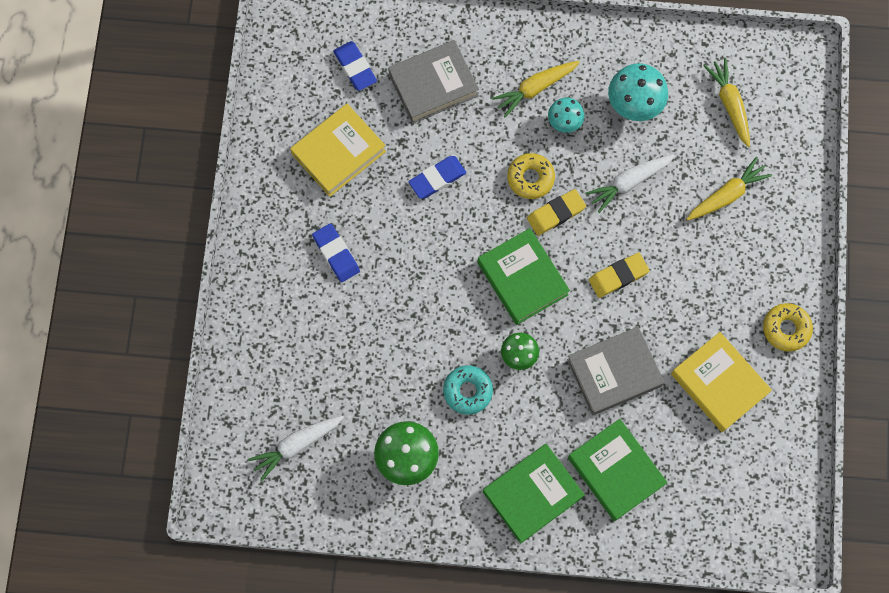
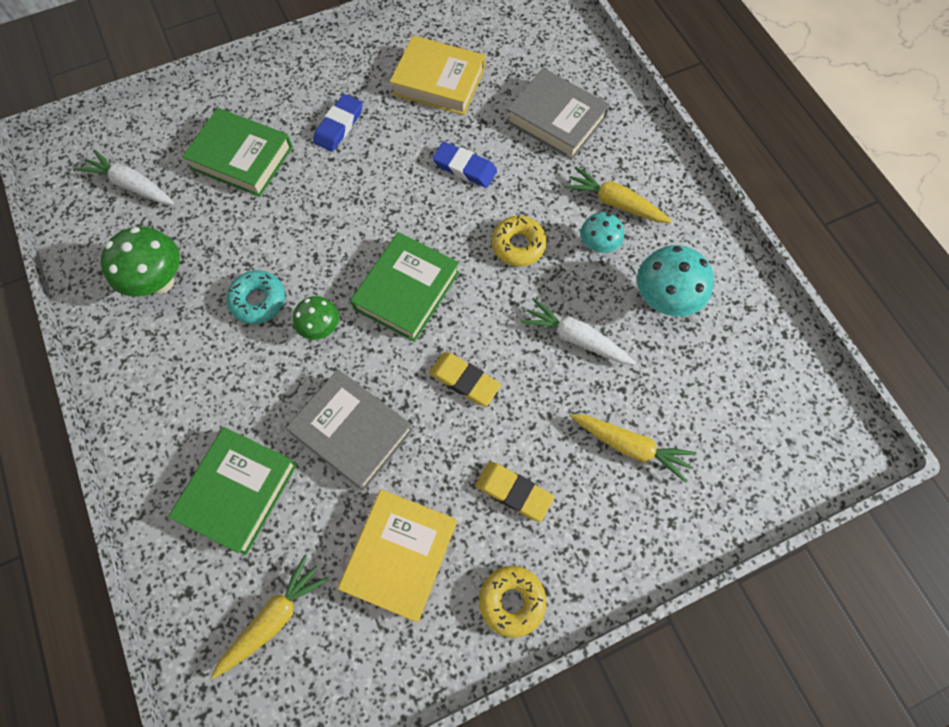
camera: 60 degrees right, 5 degrees down
(355, 67) = (529, 55): blue eraser -> none
(532, 494) = (173, 418): green book -> green book (242, 157)
(556, 213) = (496, 286): yellow eraser -> yellow eraser (514, 492)
(729, 104) = (736, 395): yellow carrot -> yellow carrot (274, 618)

